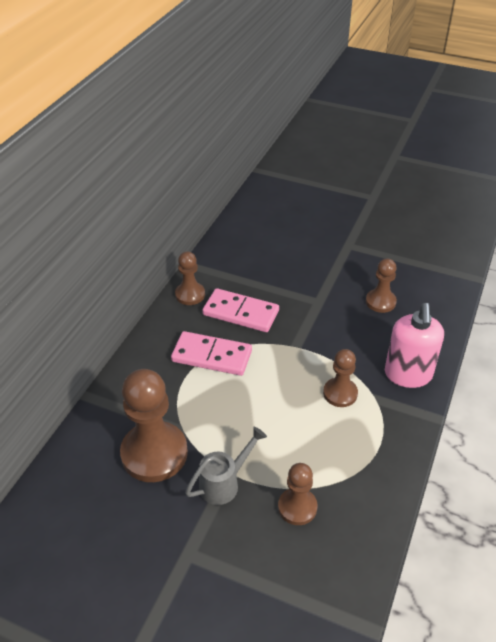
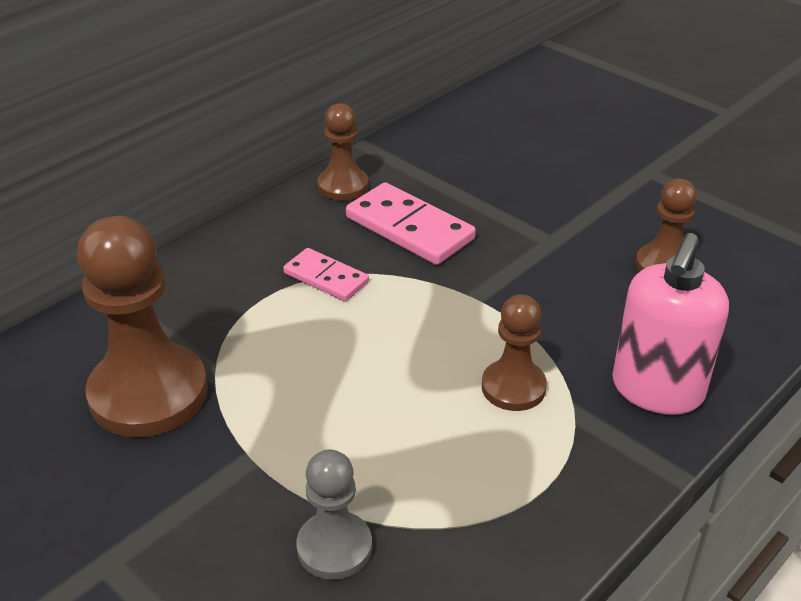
camera: 20 degrees right, 5 degrees down
(212, 356) = (326, 278): pink domino -> pink domino, size x0.61
(225, 483) = (233, 470): grey watering can -> none
(297, 507) = (334, 547): brown pawn -> grey pawn

